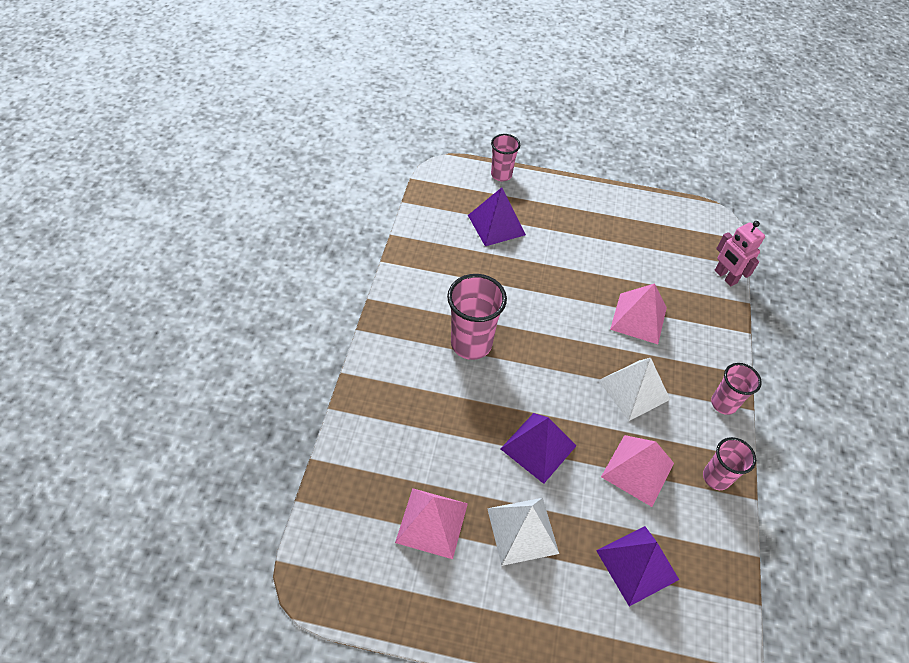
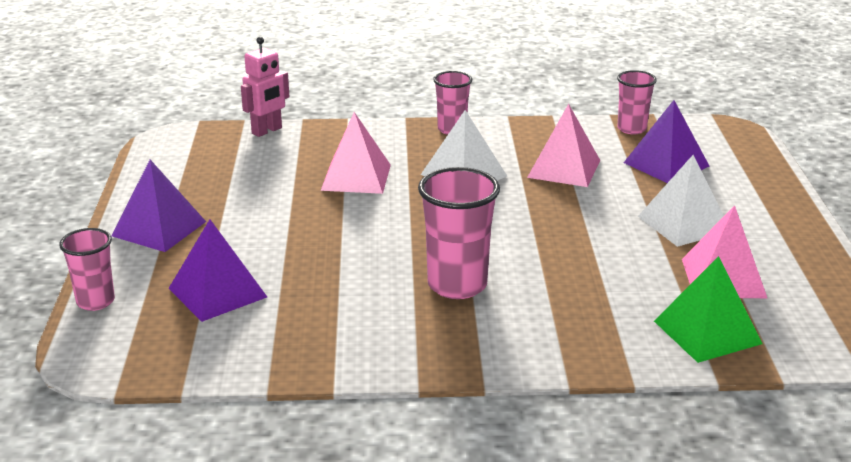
camera: 100 degrees left, 25 degrees down
(367, 477) = (707, 332): none -> green pyramid
(538, 447) = (578, 224): purple pyramid -> purple pyramid (159, 228)
(716, 477) = (543, 132): pink cup -> pink cup (631, 129)

